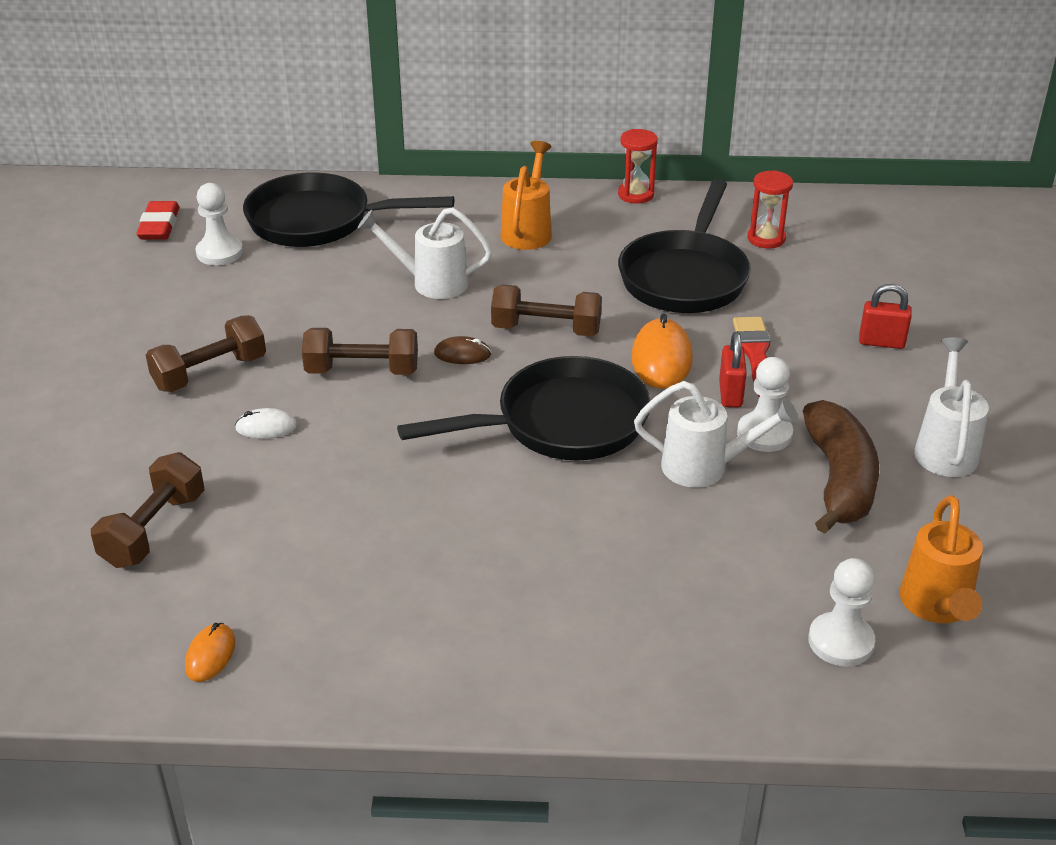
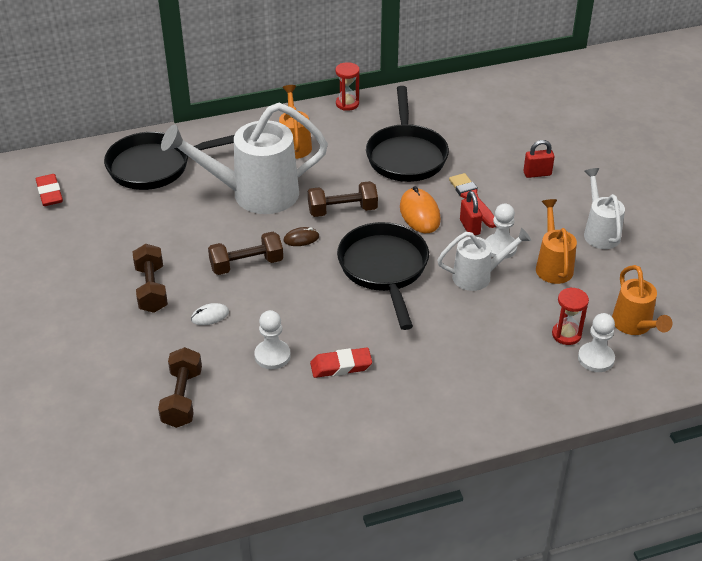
camera: 20 degrees left, 5 degrees up
(210, 373) = (151, 289): brown dumbbell -> brown dumbbell turned 45 degrees counterclockwise
(210, 655) = (264, 462): orange mouse -> none
(219, 252) = (104, 204): white pawn -> white pawn (272, 356)
(413, 545) = (341, 366): none -> red eraser
(431, 283) = (254, 194): white watering can -> white watering can, size x1.85
(562, 423) = (384, 269): black pan -> black pan turned 60 degrees counterclockwise
(766, 239) = (440, 118): red hourglass -> red hourglass (566, 334)
(839, 480) = (553, 265): brown banana -> orange watering can

